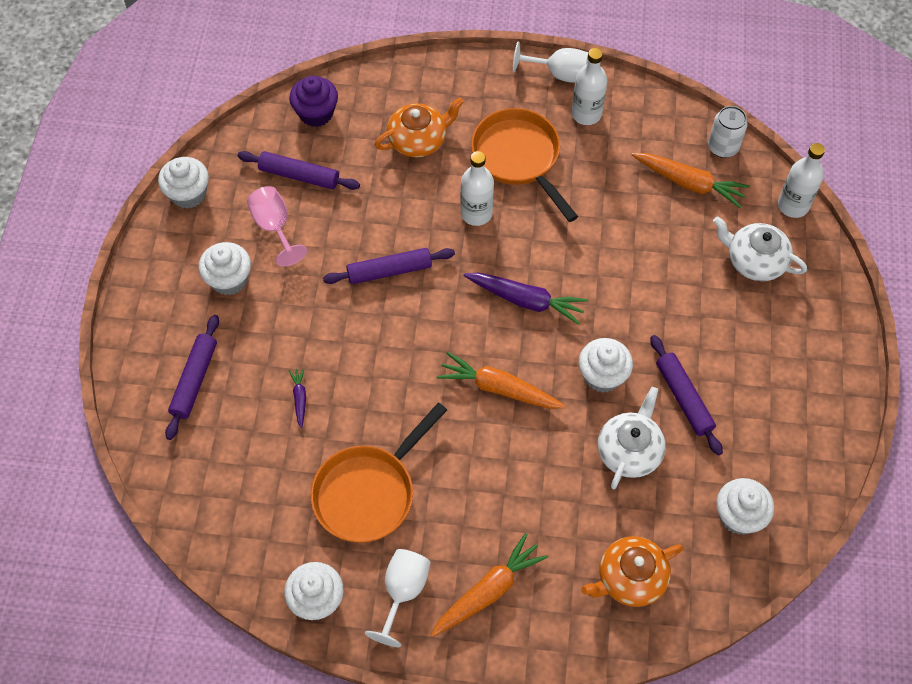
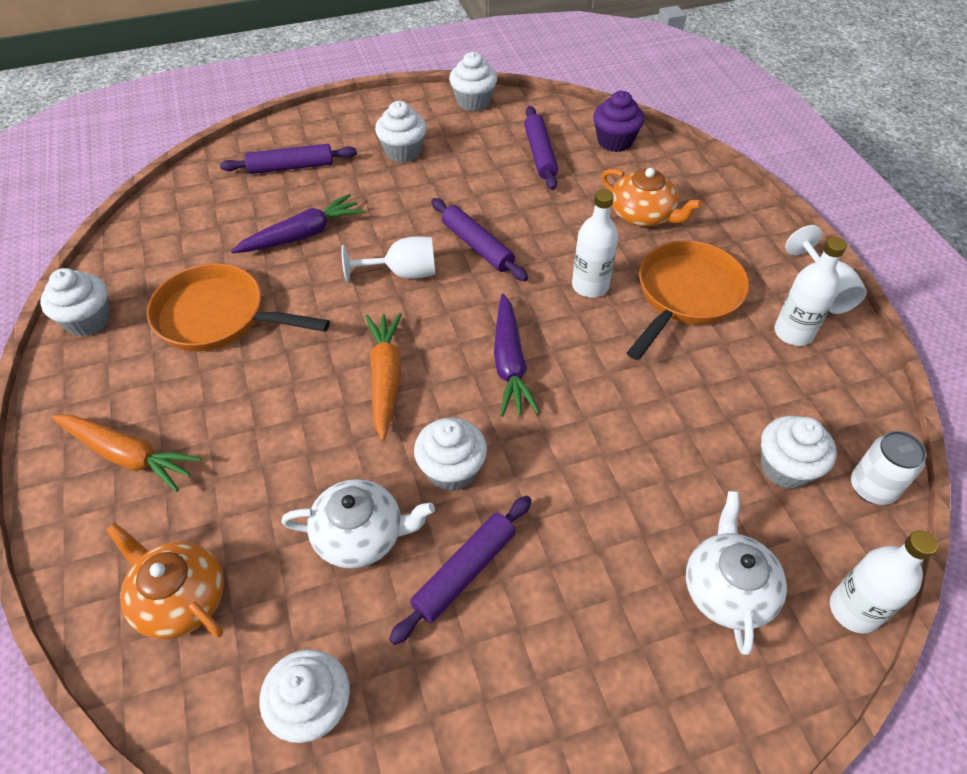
camera: 65 degrees right, 10 degrees down
(275, 227) = (474, 159): pink goblet -> none
(300, 399) = (302, 235): purple carrot -> purple carrot, size x2.01
(403, 592) = (110, 382): white goblet -> white goblet (402, 273)
(689, 183) = (785, 468): orange carrot -> white cupcake

